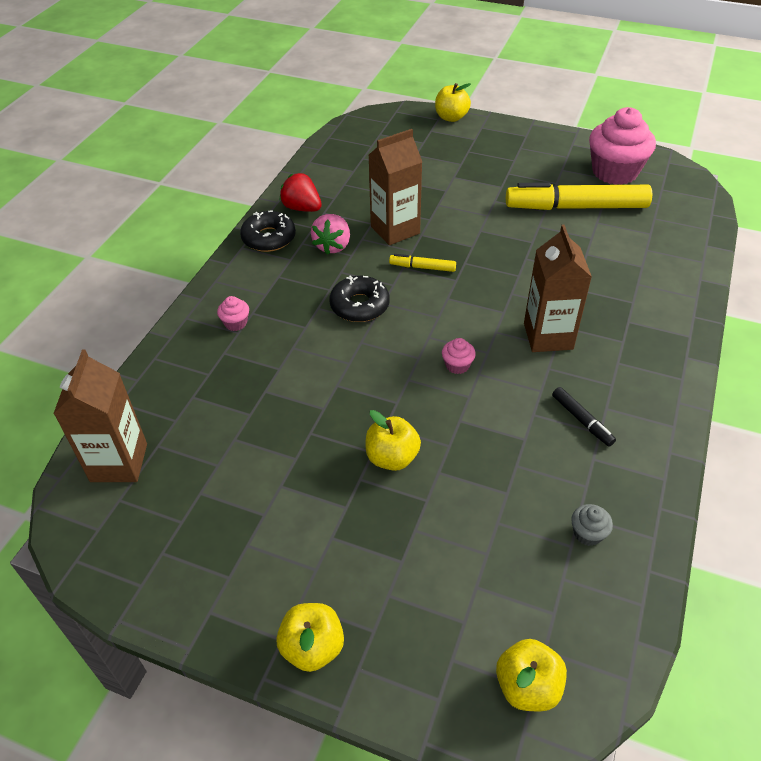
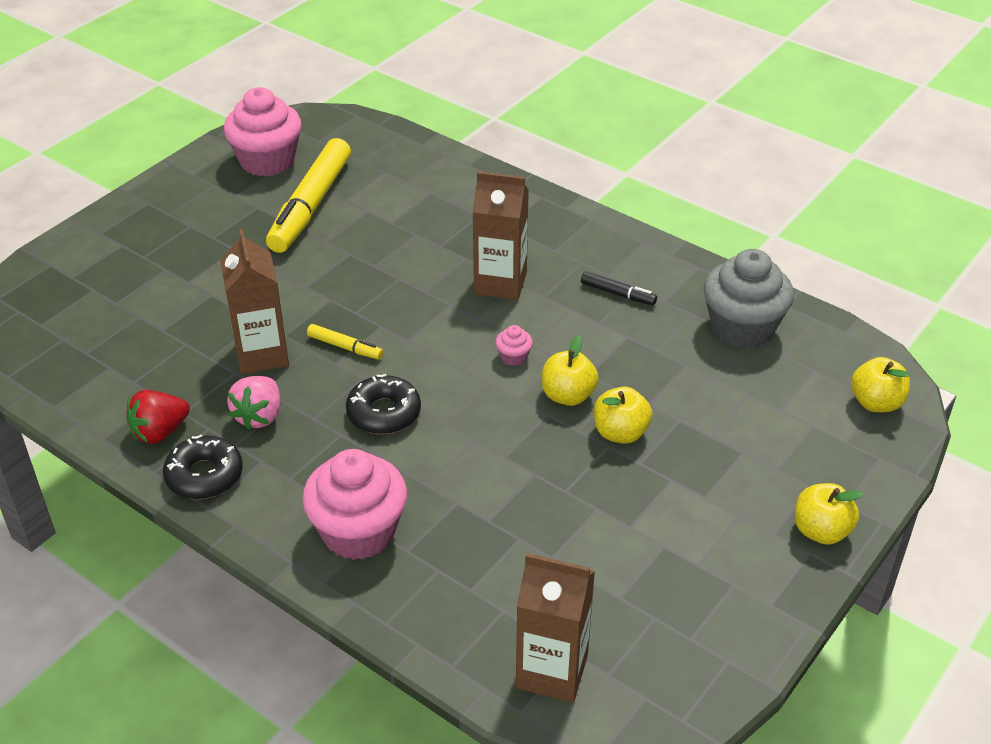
camera: 75 degrees left, 5 degrees down
(235, 323) = (358, 532): pink cupcake -> pink cupcake, size x2.42
(333, 246) = (259, 416): pink strawberry -> pink strawberry turned 75 degrees clockwise
(422, 267) = (345, 347): yellow marker -> yellow marker turned 90 degrees counterclockwise
(451, 117) = (57, 252): yellow apple -> yellow apple (568, 395)
(582, 420) = (618, 294): black marker -> black marker turned 45 degrees clockwise
(587, 533) = (742, 327): grey cupcake -> grey cupcake, size x2.42

